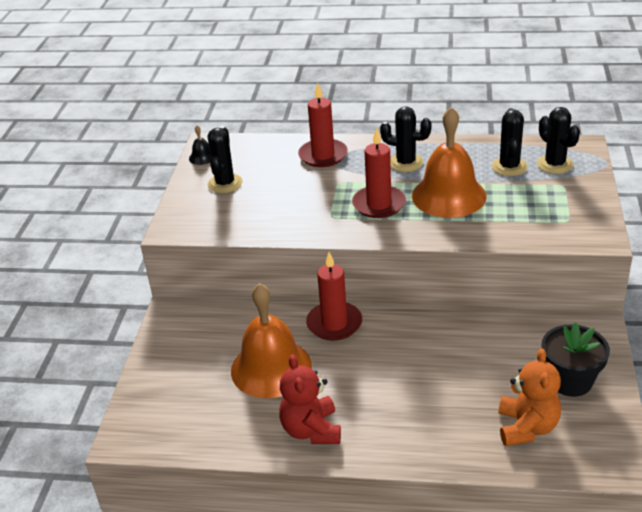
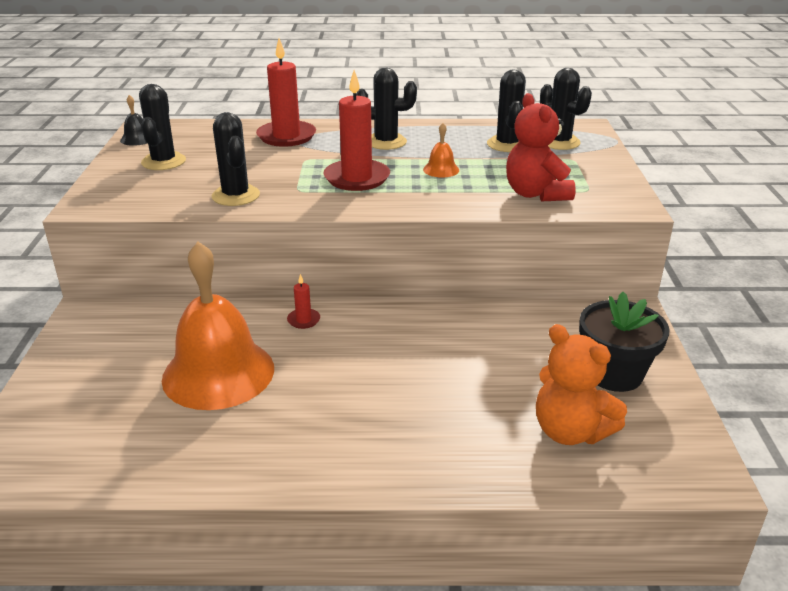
camera: 10 degrees left, 5 degrees down
(283, 222) = (236, 196): none -> black cactus
(311, 430) = (274, 448): red teddy bear -> red teddy bear (536, 194)
(334, 324) = (303, 320): red candle -> red candle, size x0.46
(448, 195) = (441, 169): orange bell -> orange bell, size x0.40
(527, 427) = (570, 431): orange teddy bear -> orange teddy bear turned 135 degrees clockwise

